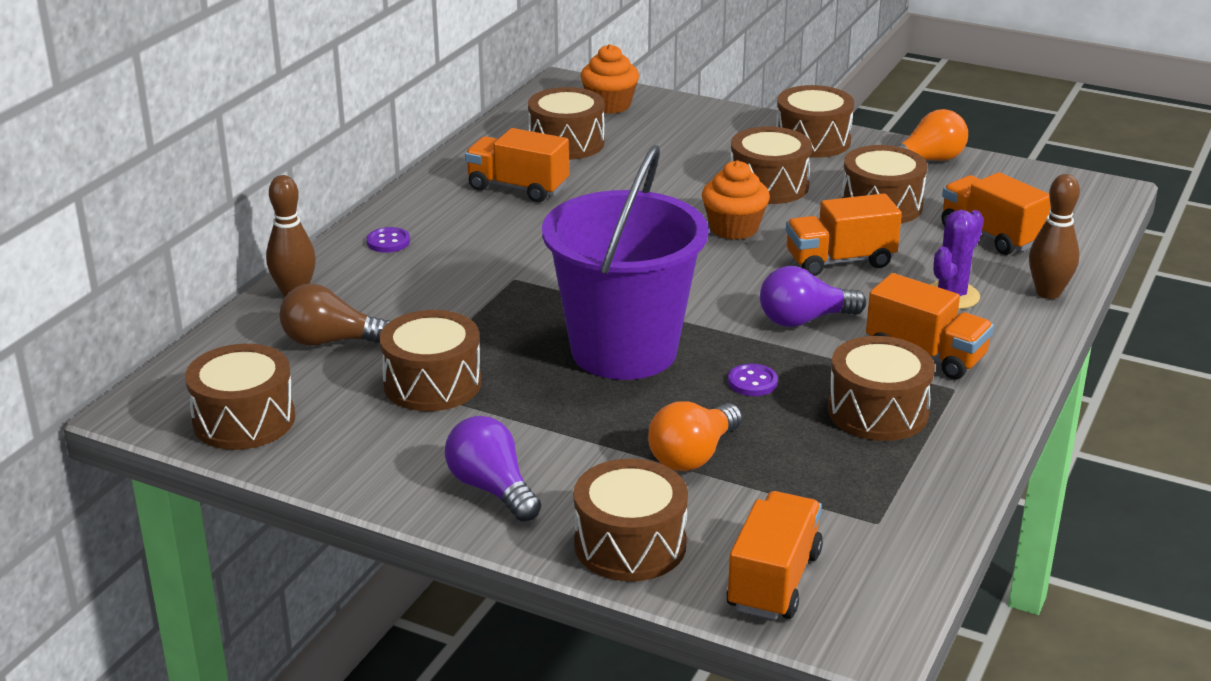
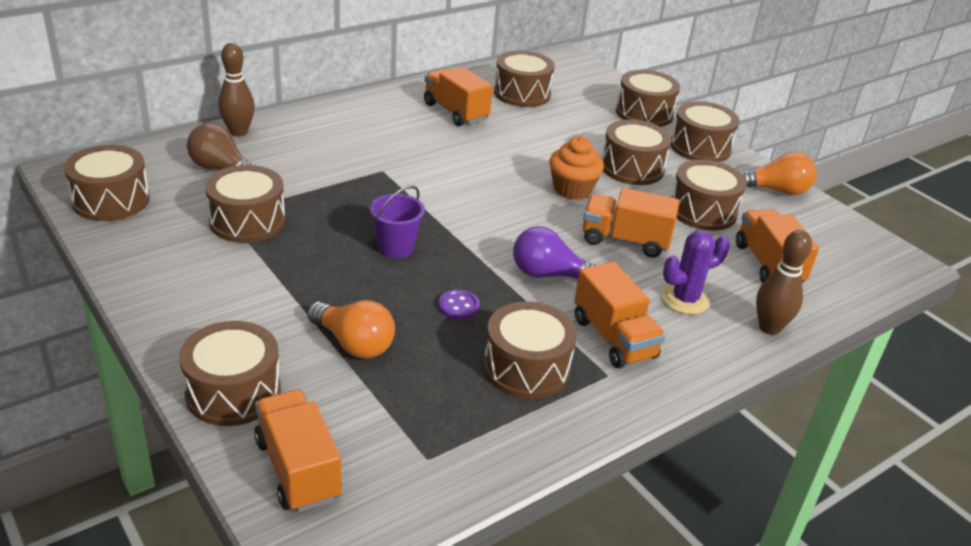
camera: 25 degrees right, 5 degrees up
(388, 242) = (333, 119): purple button -> none
(492, 489) = (195, 309): purple light bulb -> none
(609, 105) = (580, 78): orange cupcake -> none
(624, 351) = (396, 247): purple bucket -> purple bucket, size x0.42
(693, 455) = (354, 344): orange light bulb -> orange light bulb turned 120 degrees counterclockwise
(719, 123) = (644, 113): none -> brown drum
(774, 580) = (298, 469): orange truck -> orange truck turned 75 degrees counterclockwise

